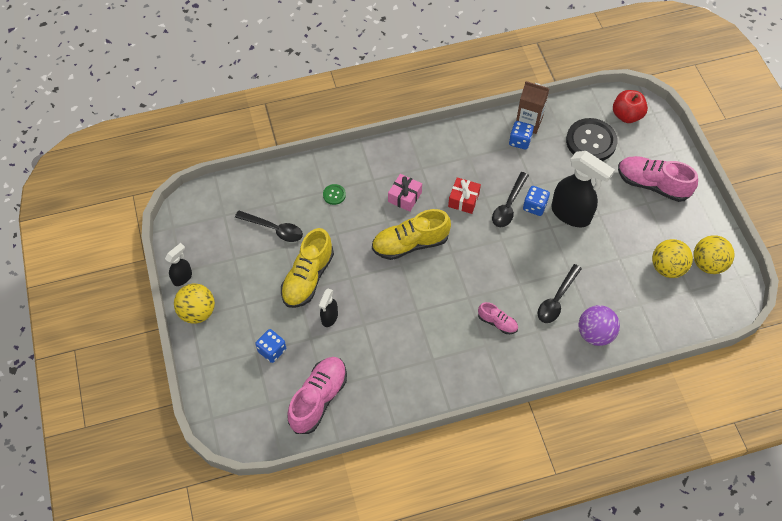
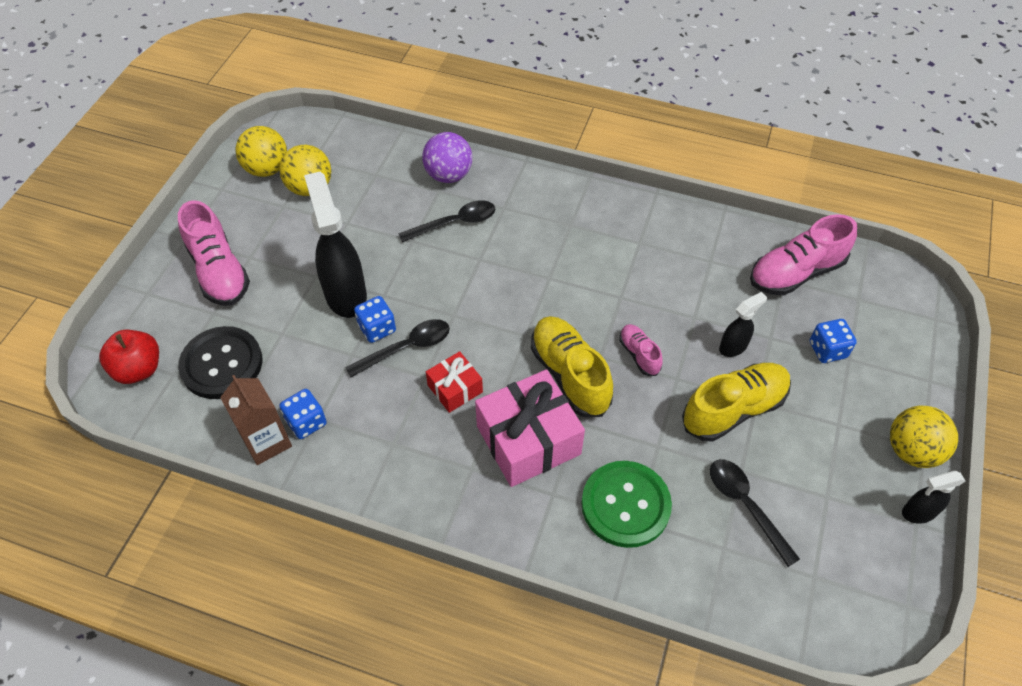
camera: 145 degrees left, 5 degrees down
(334, 195) = (625, 505): green button -> green button, size x2.27
(404, 197) = (528, 440): pink gift -> pink gift, size x1.87
(410, 244) = (569, 375): yellow shoe -> yellow shoe turned 135 degrees counterclockwise
(497, 322) = (539, 237): pink shoe -> pink shoe (639, 354)

